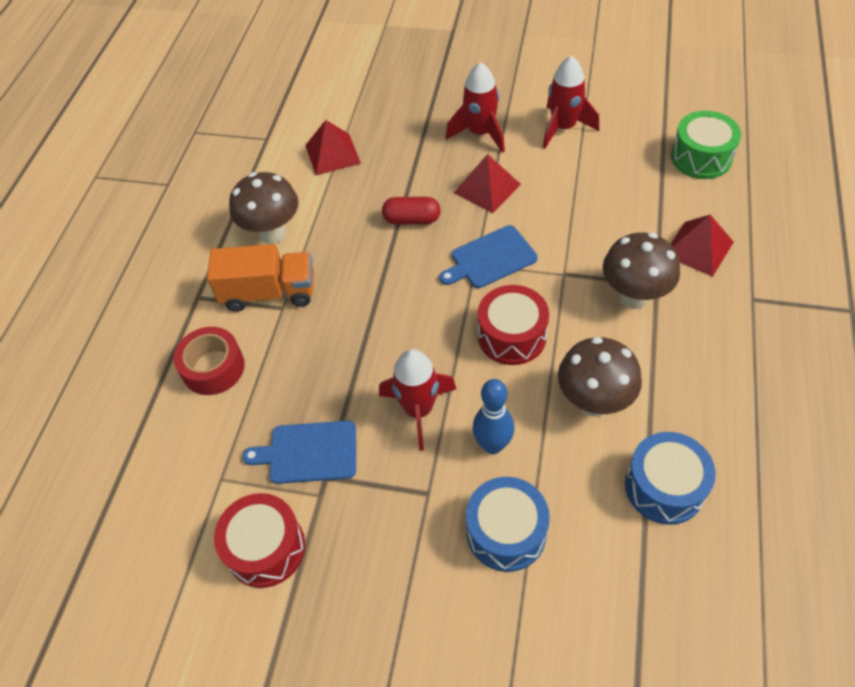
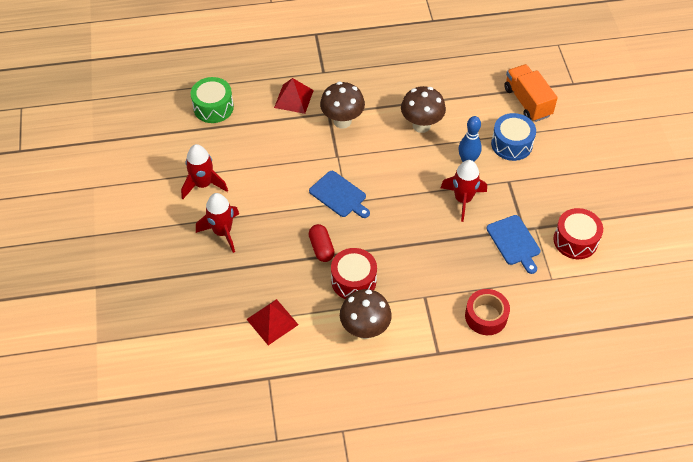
camera: 115 degrees left, 0 degrees up
(269, 292) = (416, 309): orange truck -> orange truck (527, 102)
(487, 188) = (277, 213): red pyramid -> none
(512, 336) = (394, 170): red drum -> red drum (353, 281)
(664, 487) = (456, 90): blue drum -> none

